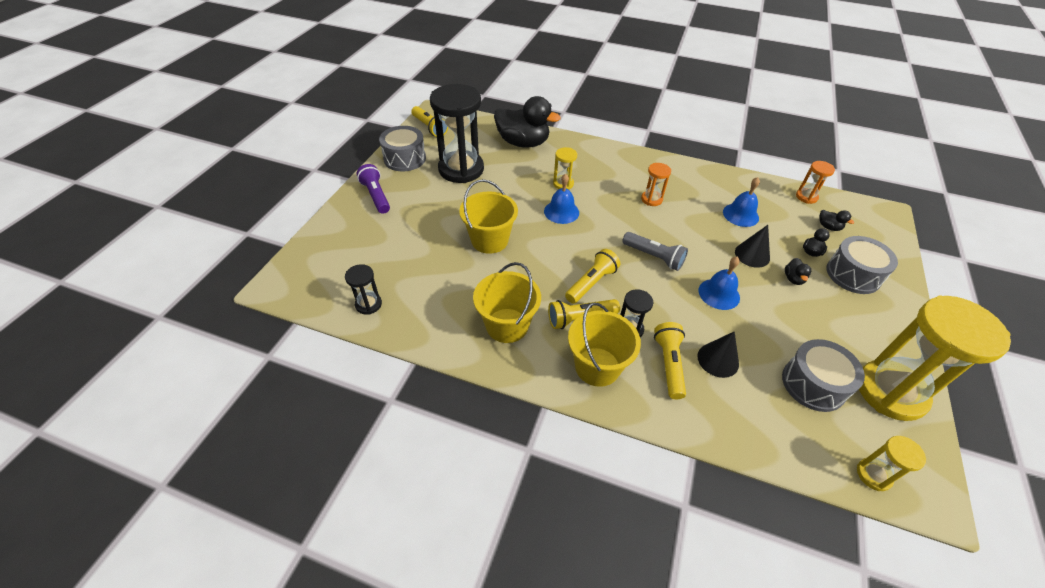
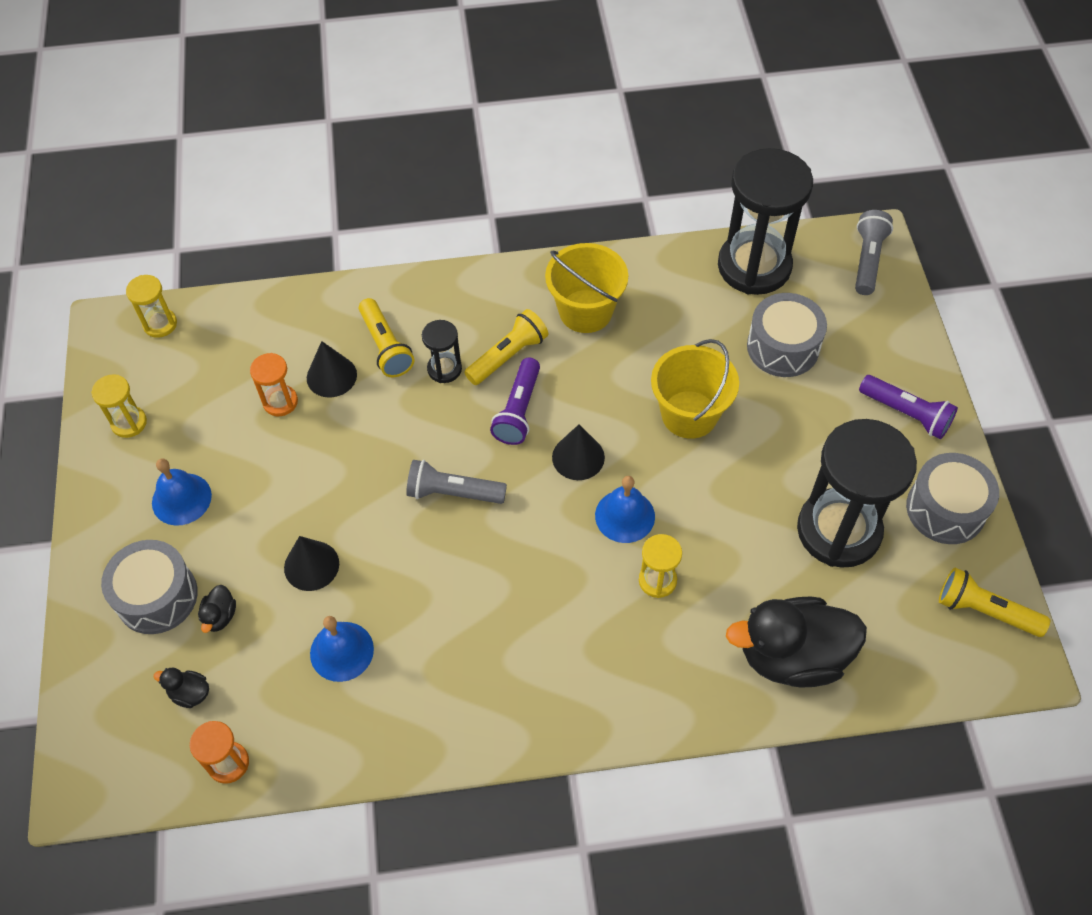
camera: 155 degrees right, 10 degrees up
(296, 275) = (867, 260): none -> grey flashlight
(368, 304) = (754, 266): black hourglass -> black hourglass, size x2.24
(569, 245) = (578, 457): none -> black cone
(591, 283) = (518, 410): yellow flashlight -> purple flashlight
(597, 366) = (462, 310): yellow bucket -> none
(651, 199) = (498, 615): orange hourglass -> orange hourglass (280, 402)
(719, 294) = (348, 470): blue bell -> blue bell (181, 499)
(793, 279) = (247, 545): black duck -> none
(813, 384) = (219, 394): grey drum -> grey drum (783, 347)
(890, 392) = (129, 423): yellow hourglass -> yellow hourglass, size x0.45

